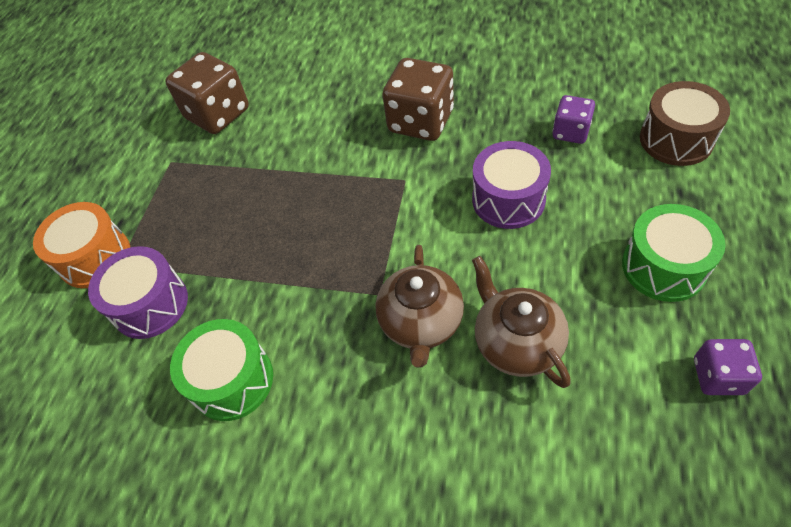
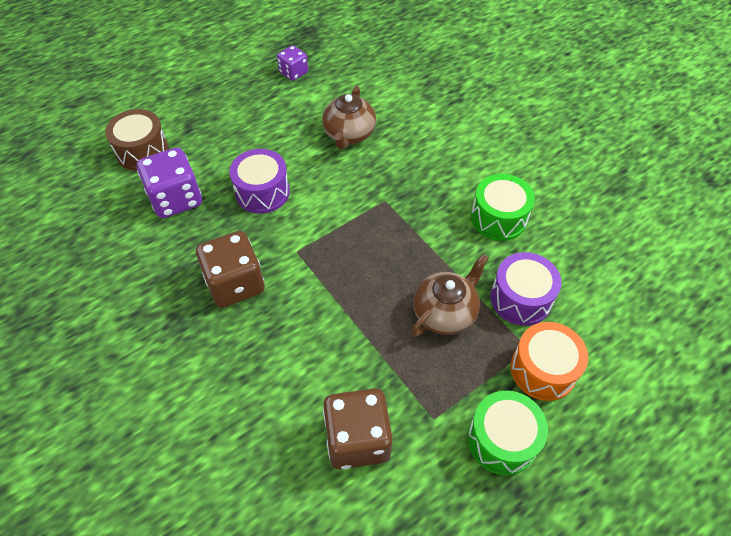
camera: 145 degrees left, 0 degrees up
(421, 323) = (380, 172): brown teapot -> brown teapot (445, 313)
(570, 132) = (176, 199): purple dice -> purple dice, size x1.75
(663, 266) = (249, 112): green drum -> green drum (502, 440)

